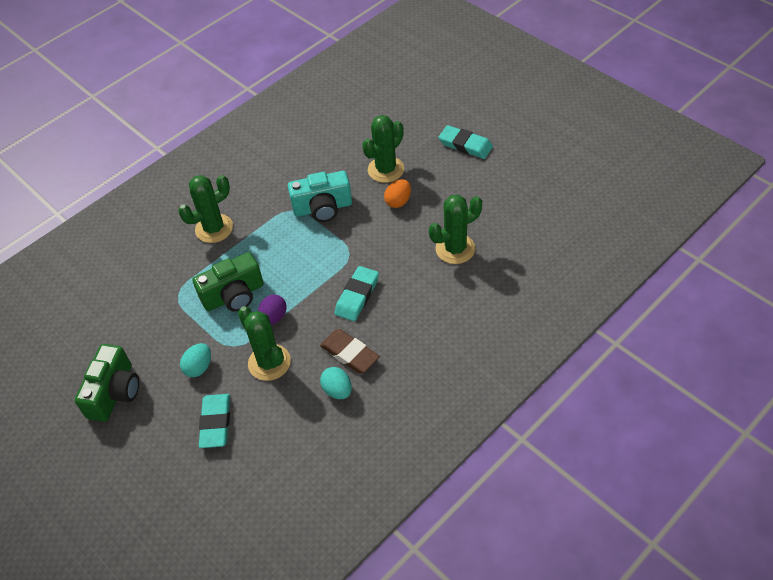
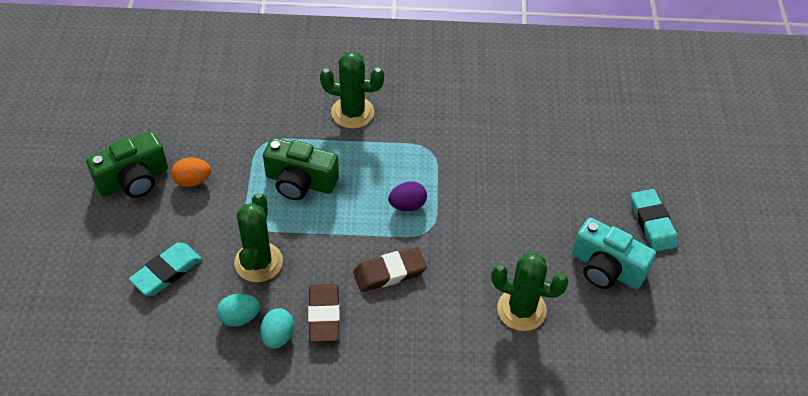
camera: 40 degrees right, 0 degrees up
(199, 367) = (208, 216): turquoise egg -> turquoise egg (239, 318)
(273, 318) = (306, 228): purple egg -> purple egg (407, 205)
(323, 208) = (456, 171): turquoise camera -> turquoise camera (606, 269)
(357, 296) = (389, 272): turquoise eraser -> brown eraser
(386, 169) = (551, 183): green cactus -> none
(398, 201) = (526, 221): orange egg -> orange egg (192, 181)

